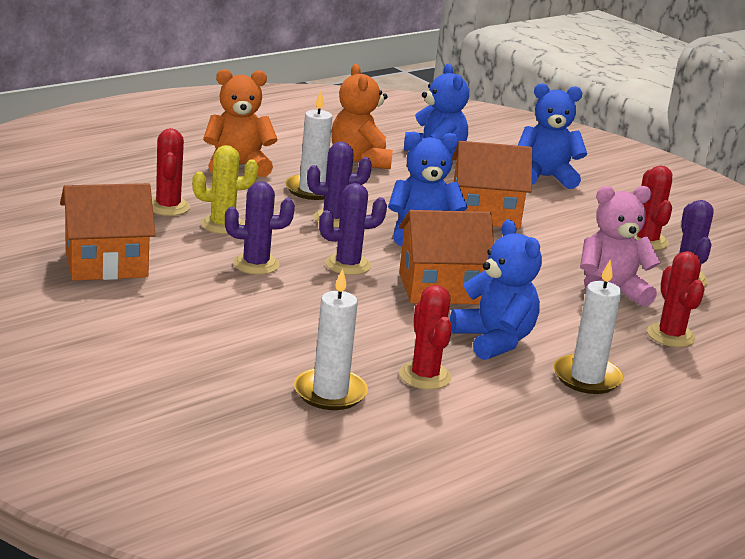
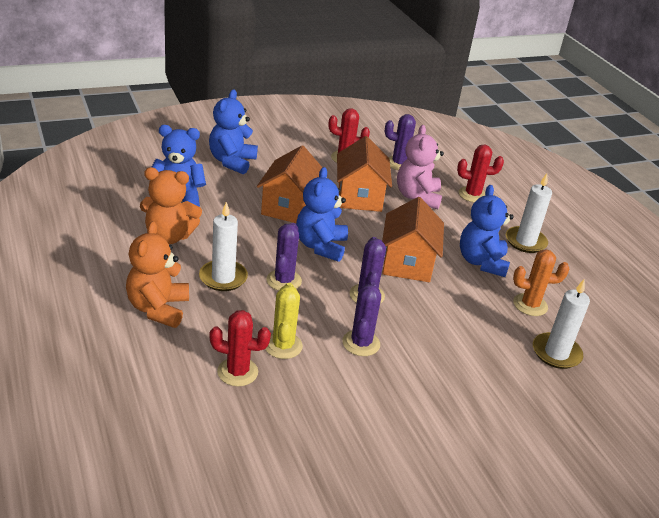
camera: 75 degrees left, 10 degrees up
(106, 264) = (350, 435): orange house -> orange house (359, 197)
(425, 376) = (530, 305): red cactus -> orange cactus
(494, 340) = (481, 262): blue teddy bear -> blue teddy bear turned 75 degrees counterclockwise

